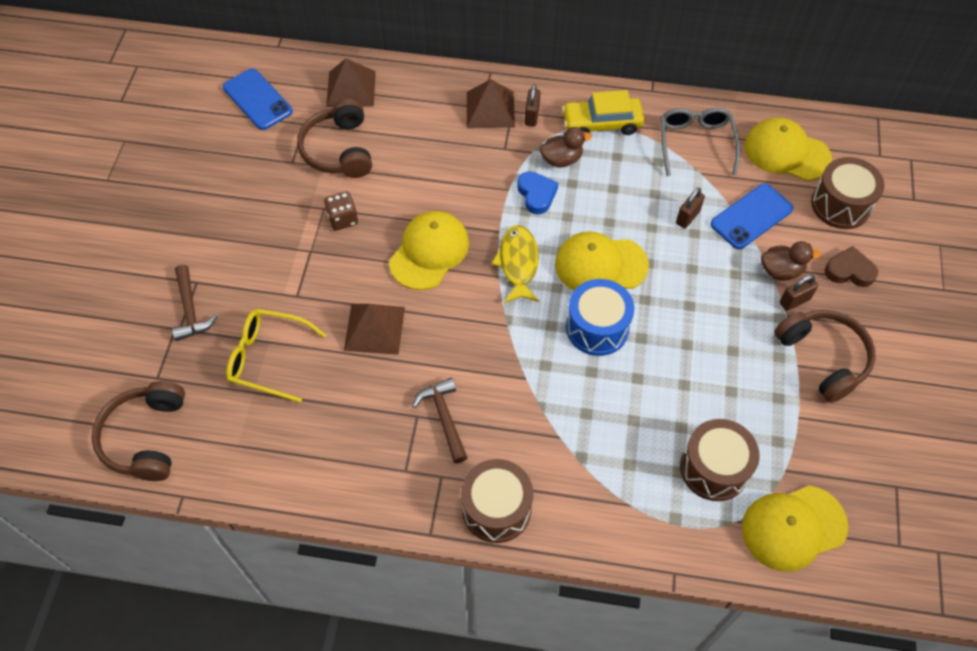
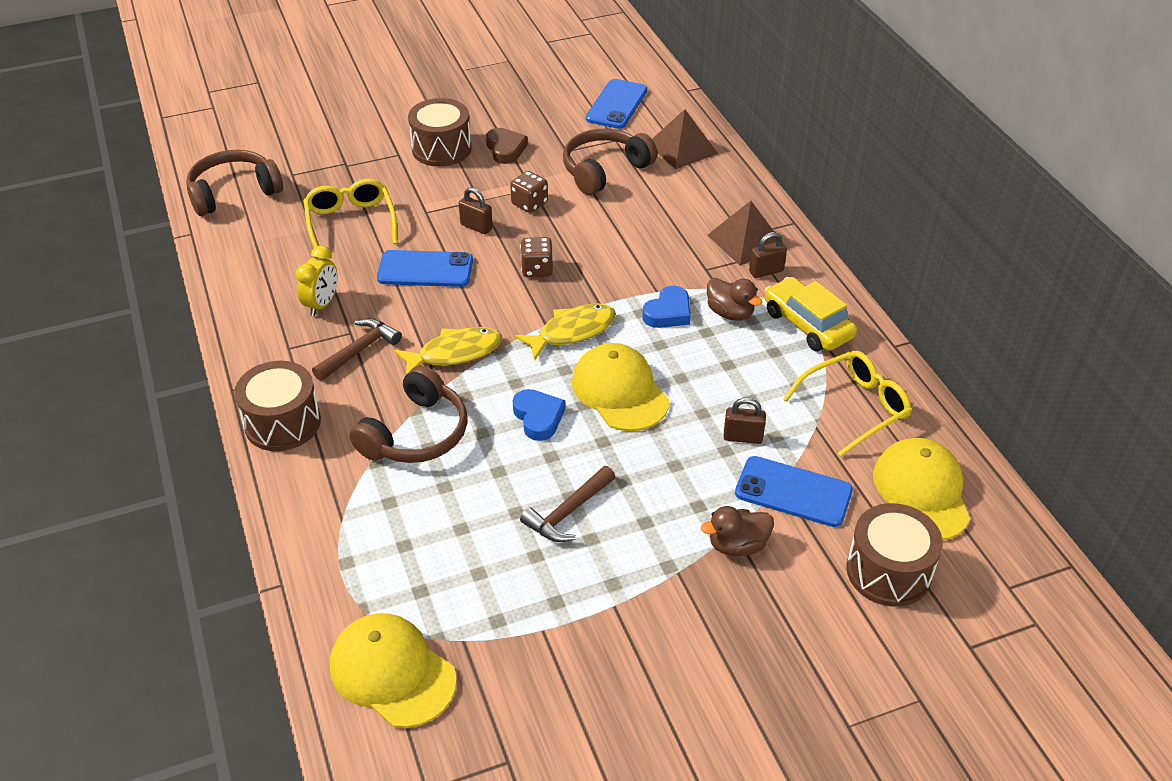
camera: 60 degrees right, 15 degrees down
(190, 310) = (369, 163): brown hammer -> brown hammer (568, 512)
(365, 423) = (322, 304): none -> yellow clock
(374, 328) = (425, 269): brown pyramid -> blue phone
(429, 252) = (537, 269): yellow cap -> brown dice
(491, 351) = (455, 353): none -> yellow fish
(597, 328) = (538, 417): blue drum -> blue heart
(695, 143) = (855, 407): grey glasses -> yellow glasses
(714, 468) = (426, 574): brown drum -> brown drum (441, 149)
(781, 271) = (737, 545): brown duck -> brown duck turned 105 degrees clockwise
(794, 301) = (703, 573): brown padlock -> brown padlock (476, 227)
(823, 358) = (643, 627): brown headphones -> brown headphones (416, 434)
(849, 271) = (793, 613): brown heart -> brown heart (505, 149)

